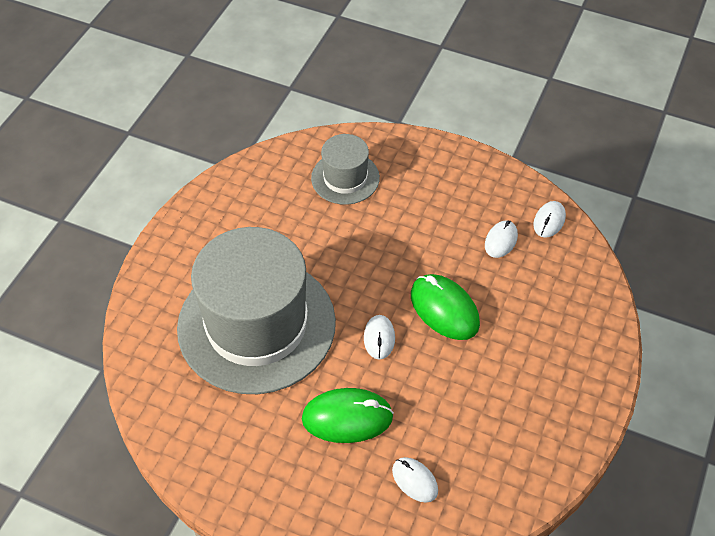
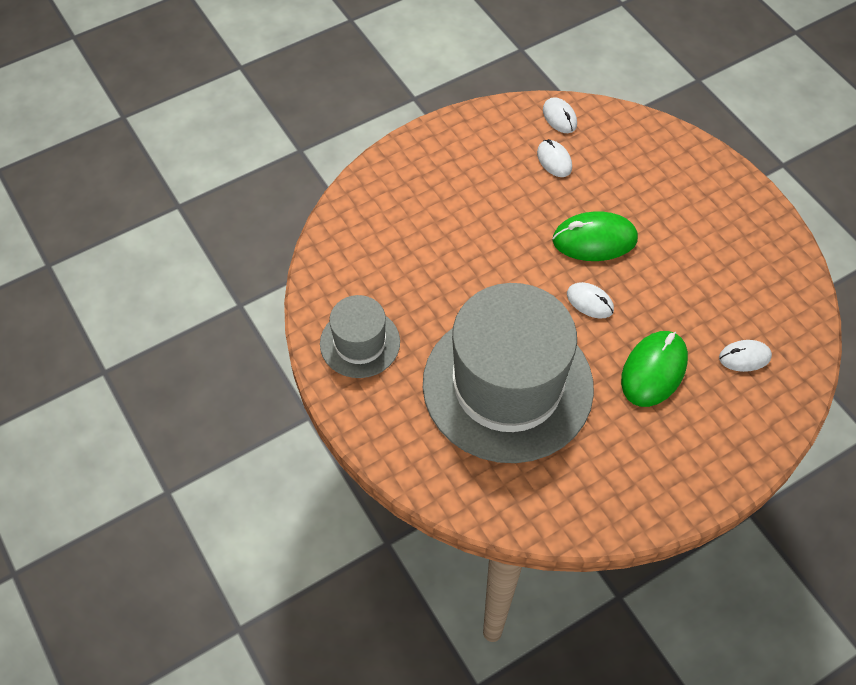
camera: 55 degrees left, 5 degrees up
(345, 178) = (394, 226): grey hat -> grey hat (360, 343)

